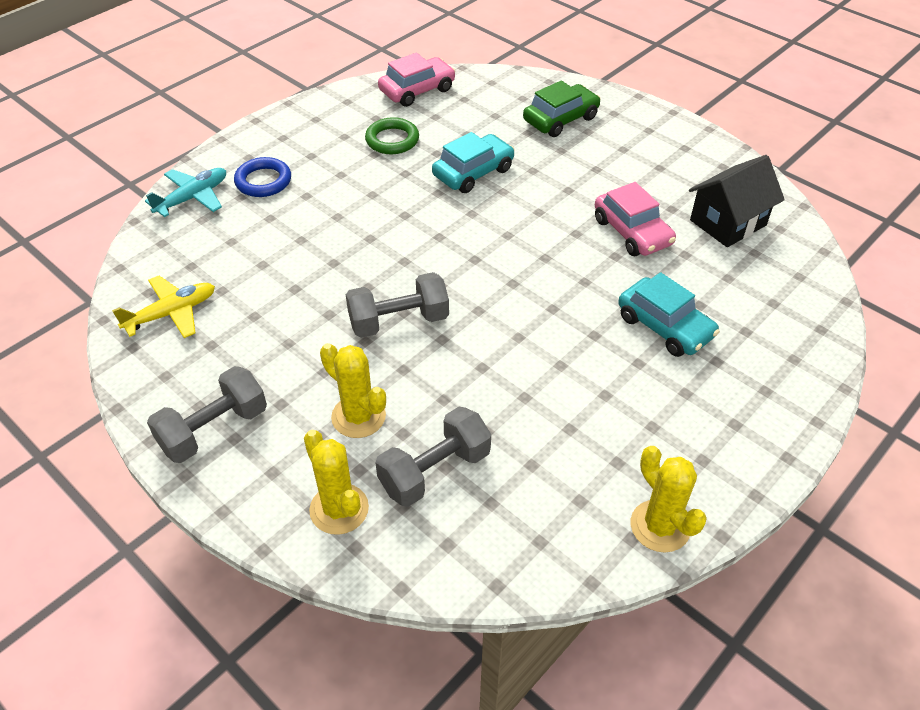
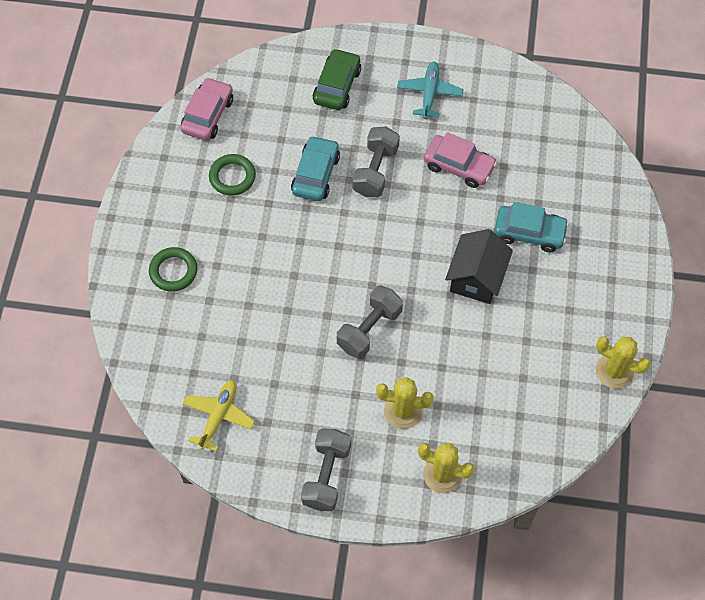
camera: 35 degrees left, 15 degrees up
(193, 198) = (136, 317): turquoise plane -> turquoise plane (429, 93)
(263, 181) = (173, 271): blue ring -> green ring
(434, 471) = (474, 417): grey dumbbell -> grey dumbbell (375, 171)
(728, 223) = (512, 122): black house -> black house (476, 278)

